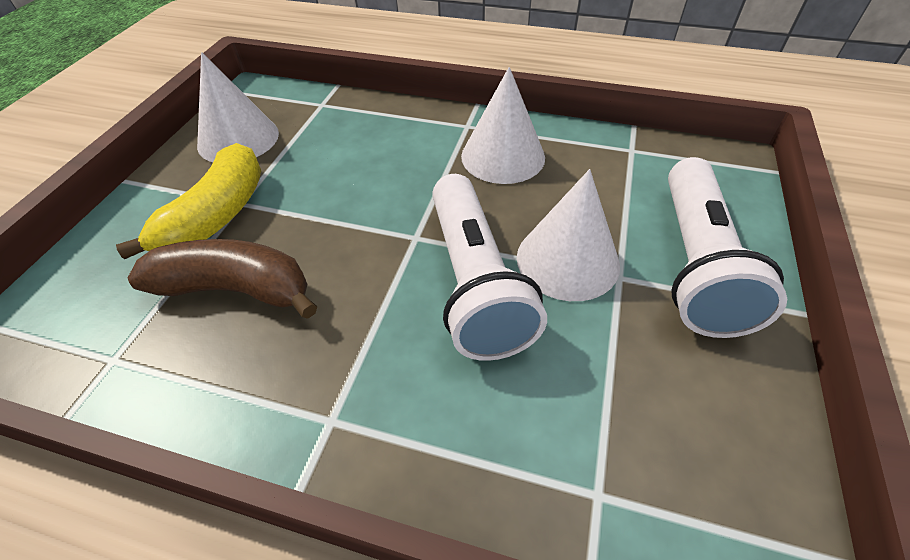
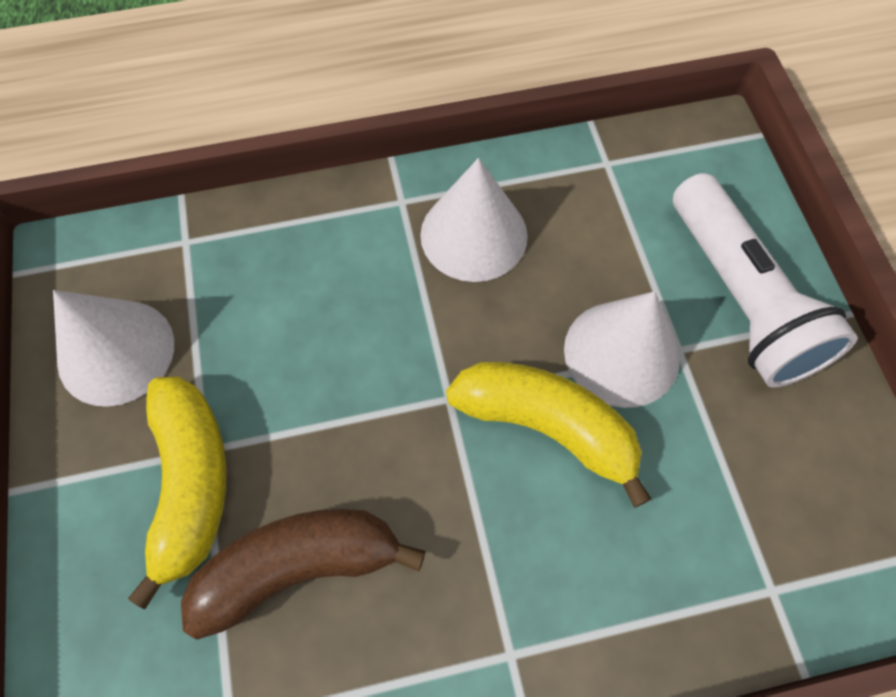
camera: 30 degrees left, 15 degrees up
(474, 282) = (547, 427): white flashlight -> yellow banana

